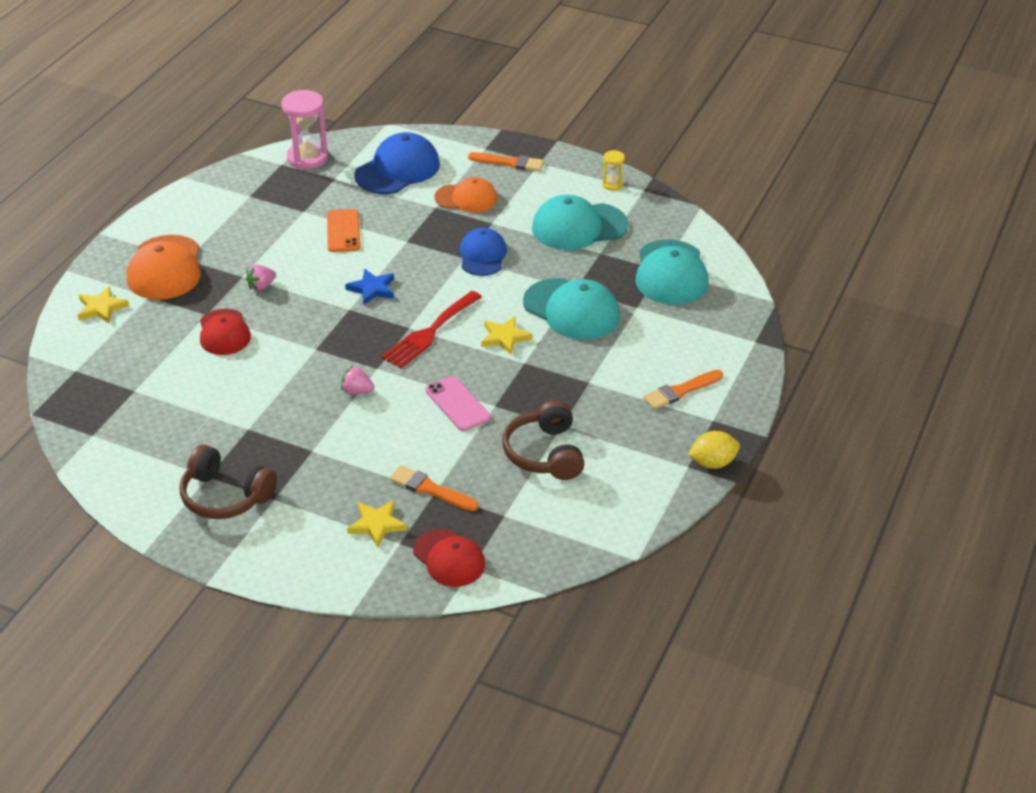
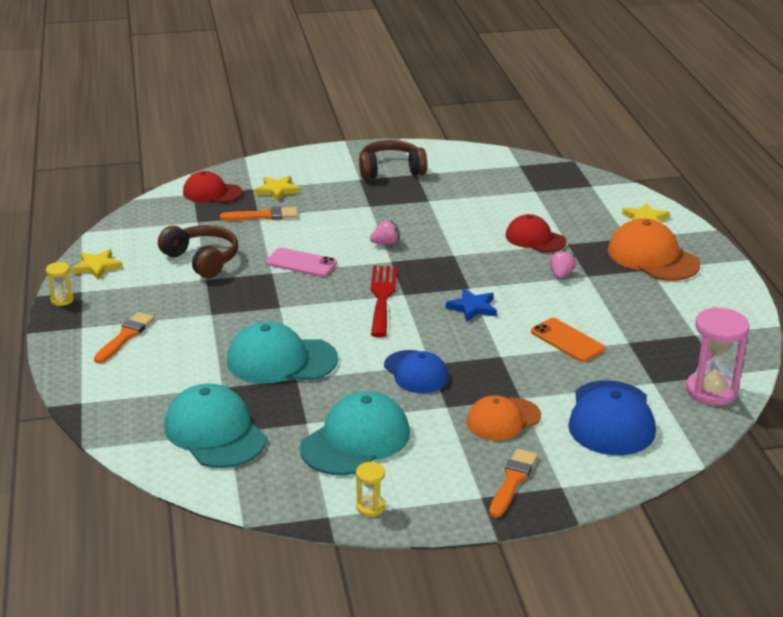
camera: 145 degrees right, 10 degrees down
(504, 337) = (316, 317): yellow star -> yellow star (97, 267)
(509, 163) = (512, 481): orange brush -> orange brush turned 135 degrees clockwise
(712, 463) = (62, 300): yellow lemon -> yellow hourglass

